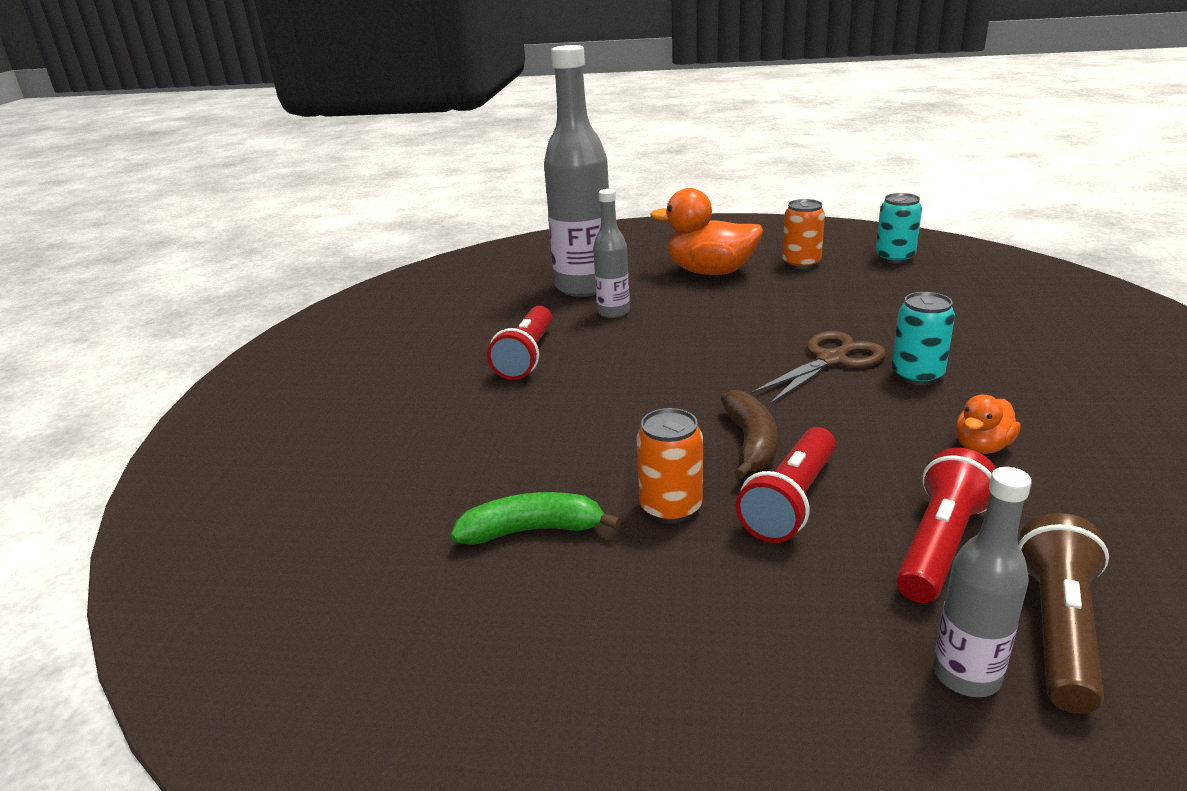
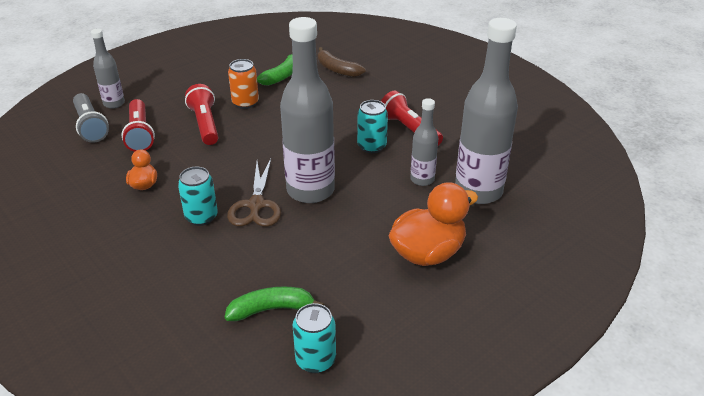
camera: 130 degrees right, 10 degrees up
(602, 359) = (371, 146): none -> turquoise can
(746, 348) = (310, 190): none -> grey bottle
(751, 443) = (245, 139): brown banana -> brown banana (337, 69)
(801, 263) = (379, 304): orange can -> none
(904, 288) = (271, 309): none -> green banana
(1058, 630) = (90, 126): brown flashlight -> grey flashlight

